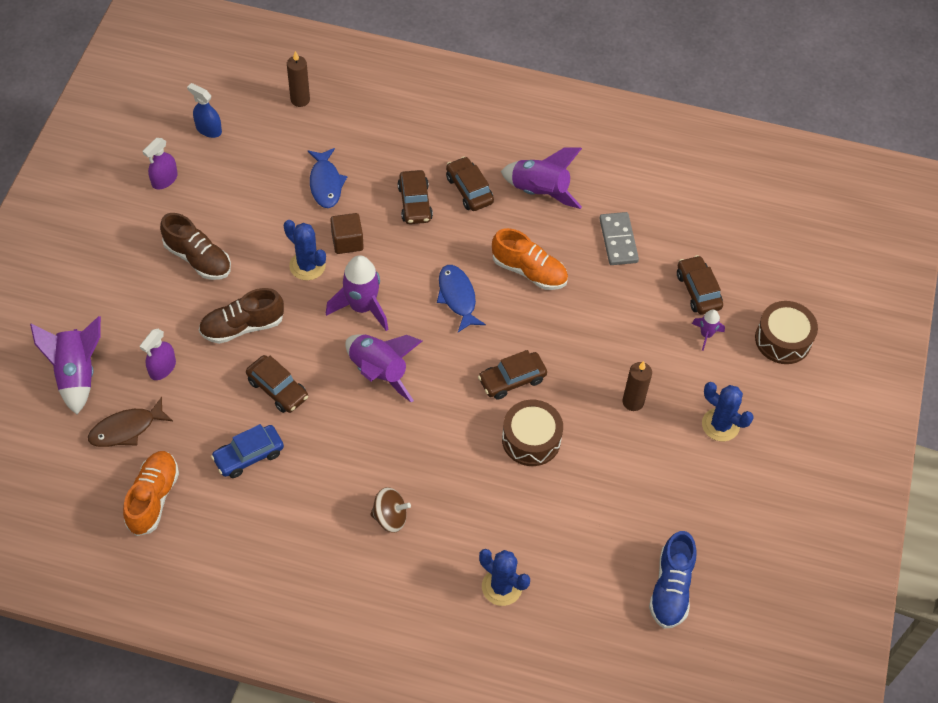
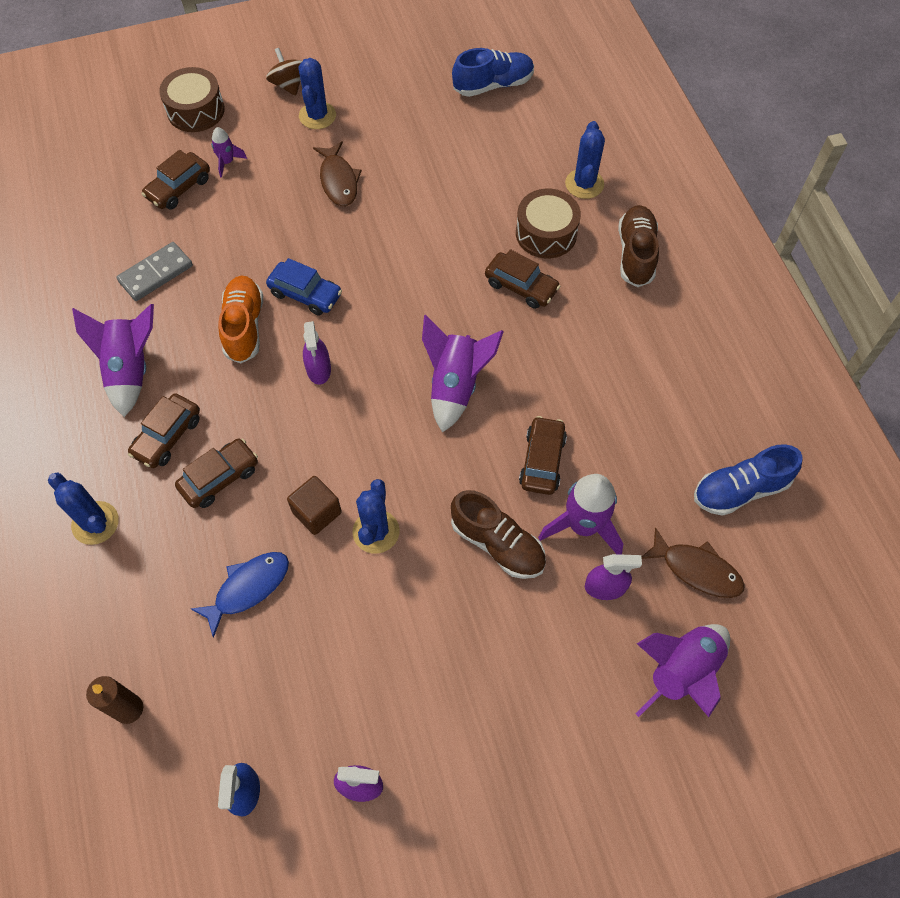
camera: 120 degrees left, 5 degrees up
(153, 498) = (740, 490): orange shoe -> blue shoe
(198, 258) = (446, 655): brown shoe -> brown shoe (635, 254)
(248, 456) = (630, 438): blue car -> blue car (305, 294)
(362, 307) = (391, 446): purple rocket -> purple rocket (583, 525)
(390, 517) = (592, 291): brown spinning top -> brown spinning top (288, 85)
(433, 129) = (95, 523): none -> blue cactus
(457, 297) = (319, 369): blue fish -> purple spray bottle
(512, 380) = (382, 276): brown car -> brown car (521, 286)
(531, 439) = (433, 232): brown drum -> brown drum (546, 233)
(633, 402) = (338, 181): brown candle -> brown fish

